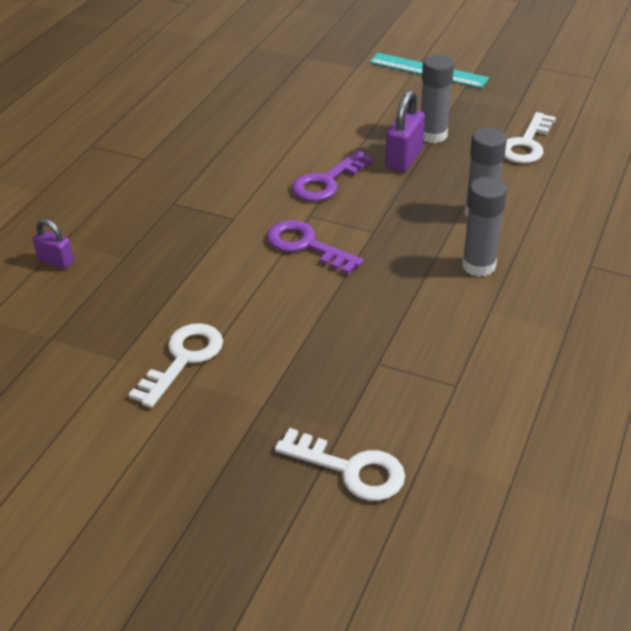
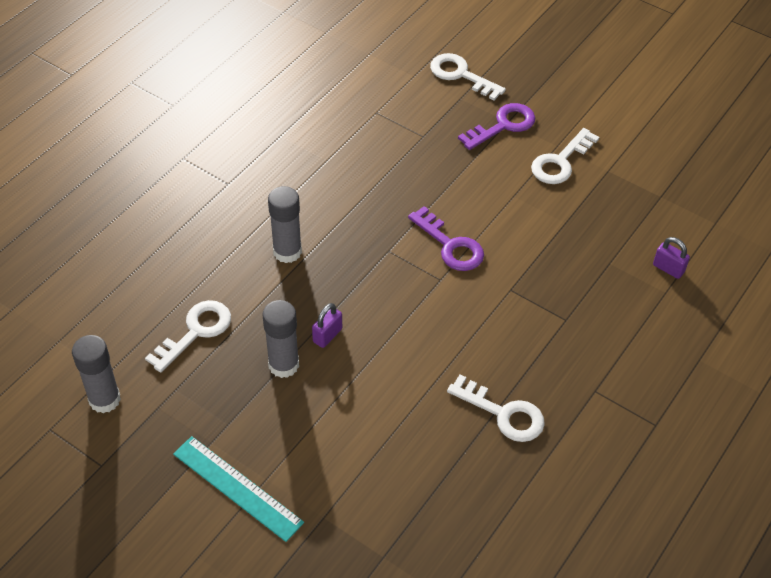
camera: 170 degrees left, 10 degrees up
(227, 133) = (503, 413): none -> white key
(327, 181) = (413, 318): purple key -> purple key (503, 125)
(404, 158) = (327, 335): purple padlock -> purple padlock, size x0.62
(478, 266) = (315, 199): grey glue stick -> grey glue stick (104, 399)

